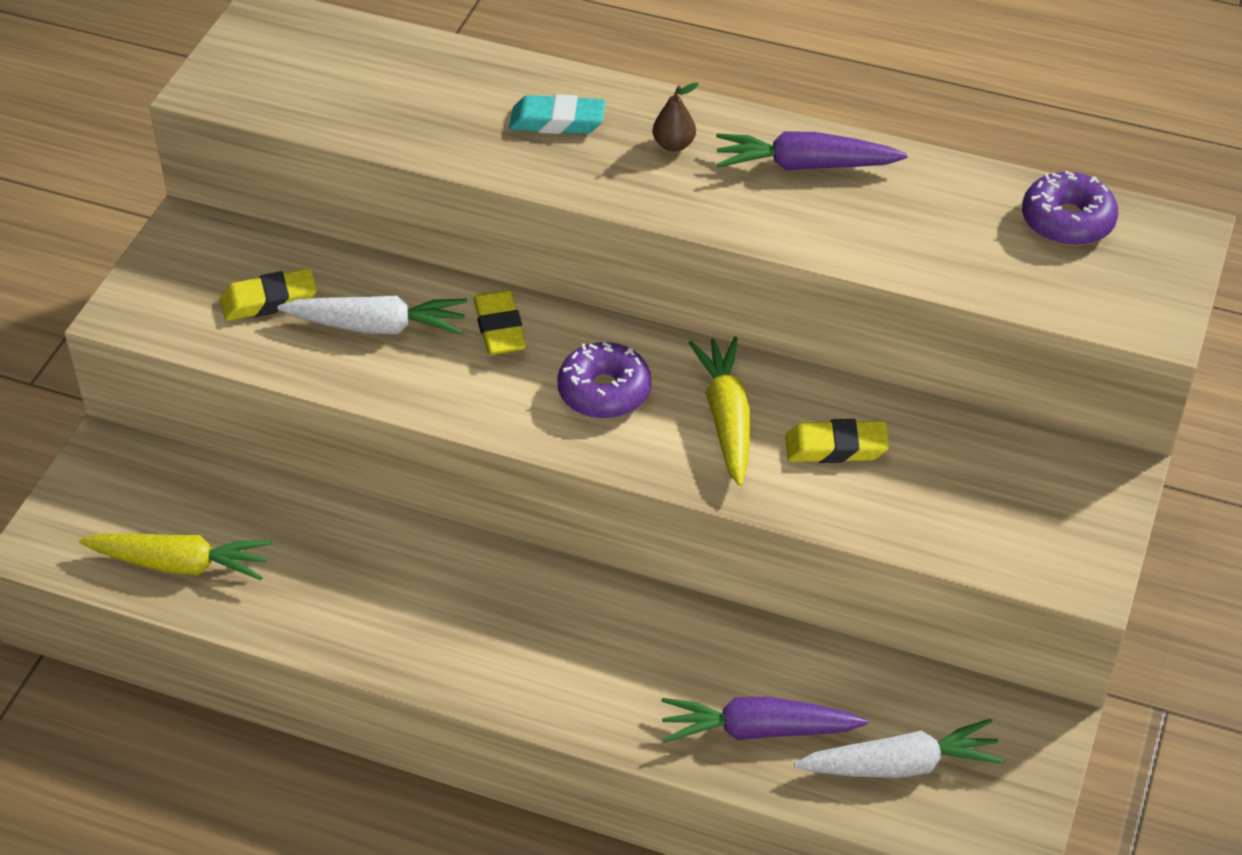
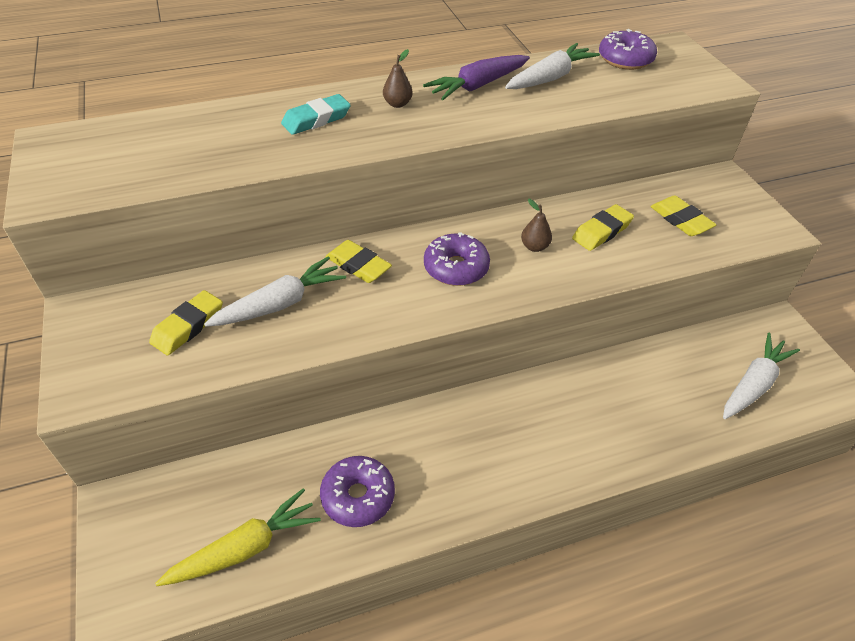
camera: 40 degrees left, 0 degrees up
(322, 586) = (358, 496): none -> purple donut
(726, 419) = (534, 247): yellow carrot -> brown pear
(758, 730) = (676, 412): purple carrot -> none
(917, 199) = (550, 78): none -> white carrot
(963, 491) = (680, 220): none -> yellow eraser

